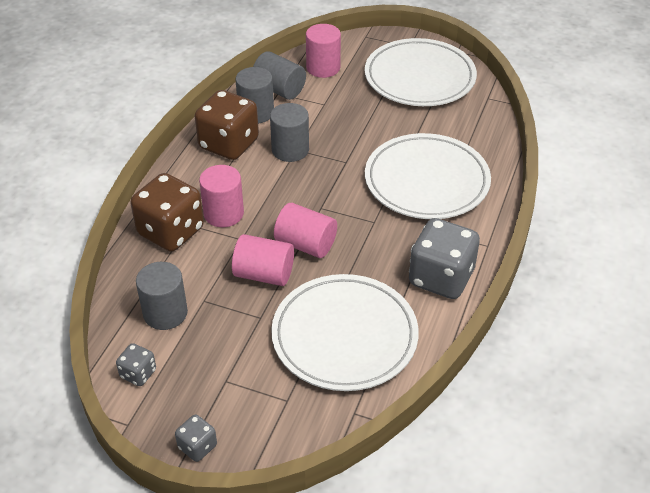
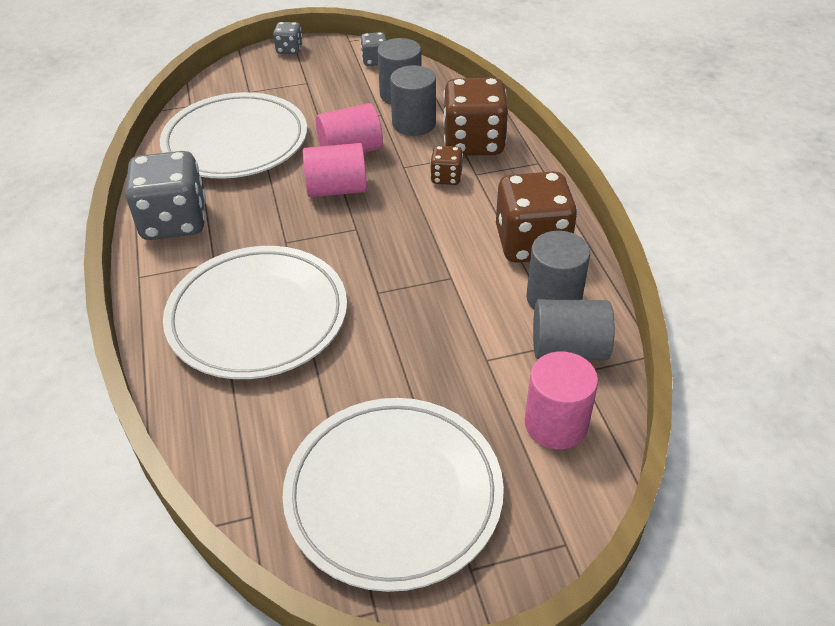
camera: 145 degrees right, 0 degrees up
(223, 213) = (446, 177): pink cylinder -> brown dice
(290, 150) = (457, 272): grey cylinder -> grey cylinder (414, 124)

